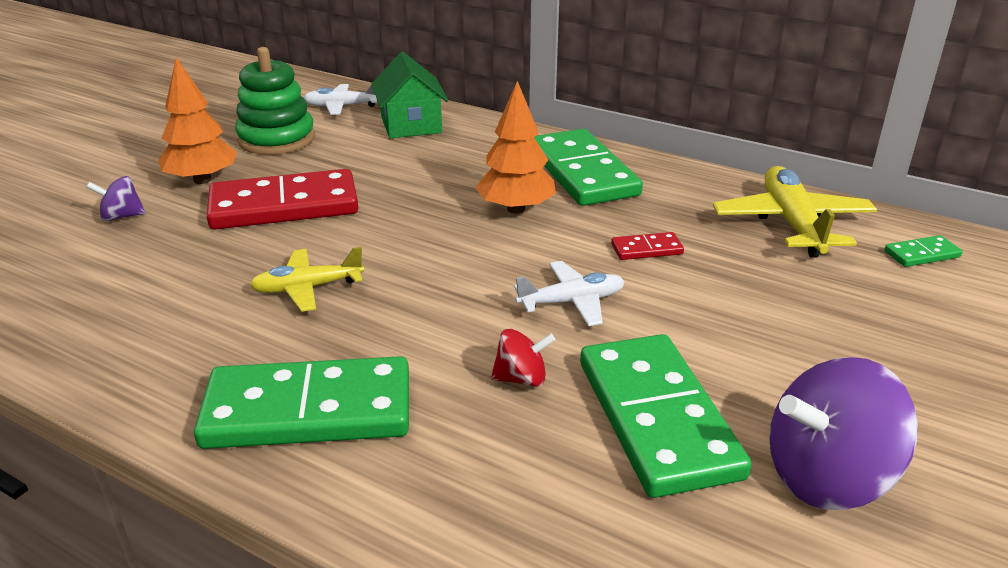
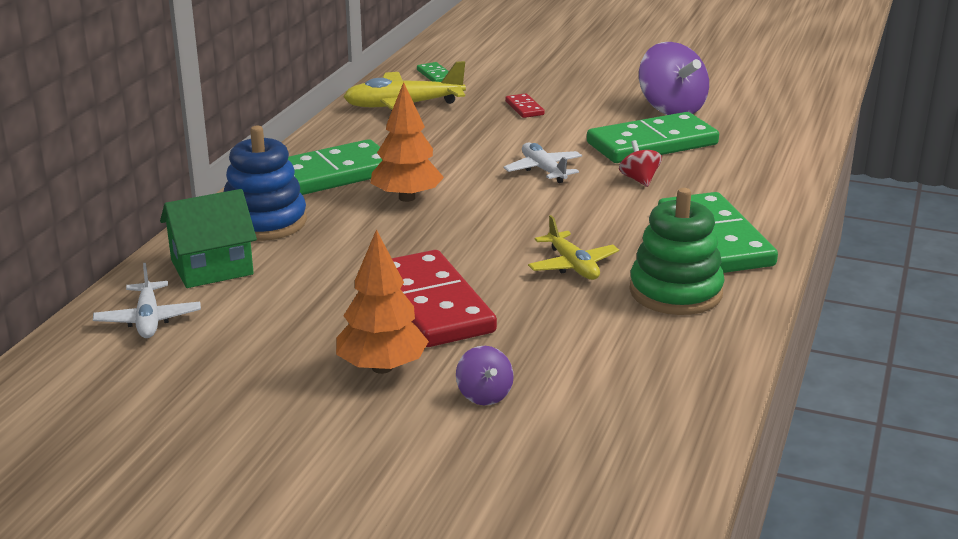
camera: 100 degrees left, 5 degrees down
(276, 139) = (258, 344): green stacking toy -> green stacking toy (675, 292)
(485, 144) = (264, 222): none -> blue stacking toy
(646, 249) = (459, 149): red domino -> red domino (524, 108)

